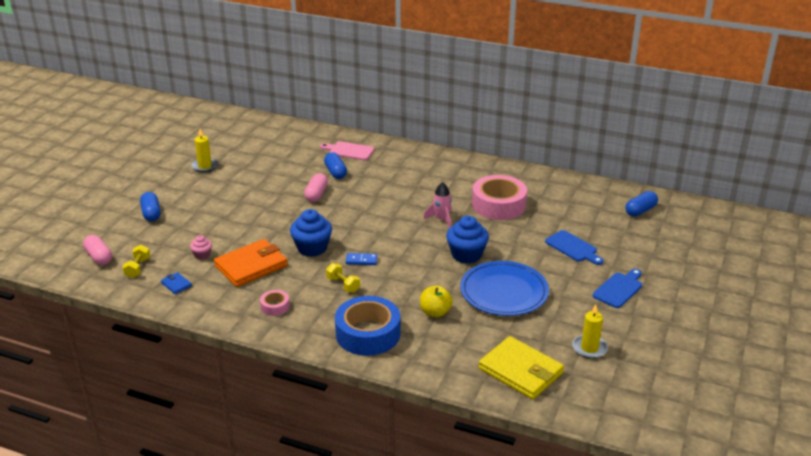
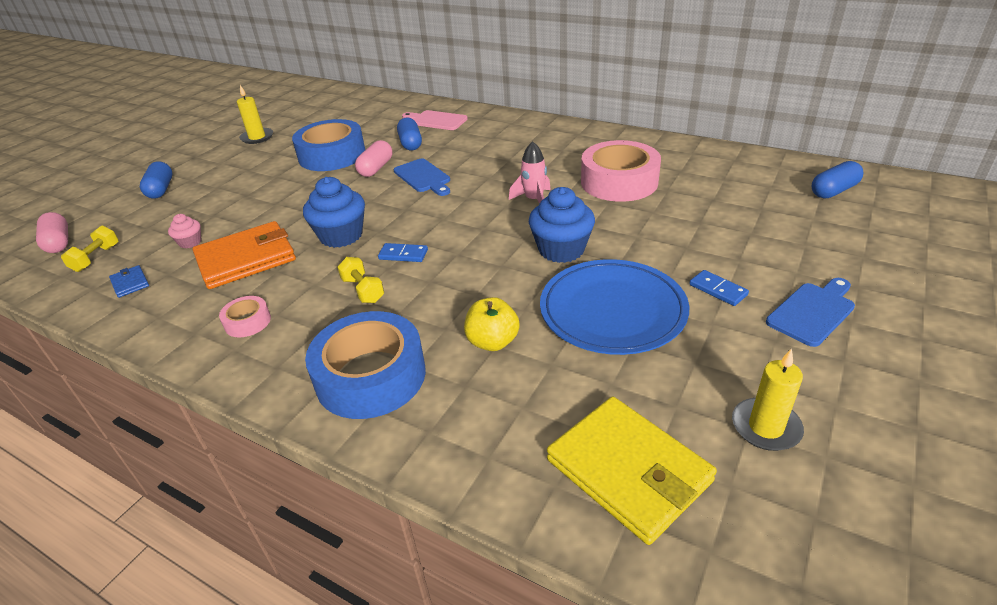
camera: 10 degrees right, 5 degrees up
(276, 183) = (332, 155): none -> blue tape
(565, 278) = (718, 290): none -> blue domino
(573, 247) = (730, 242): blue cutting board -> blue cutting board (423, 177)

